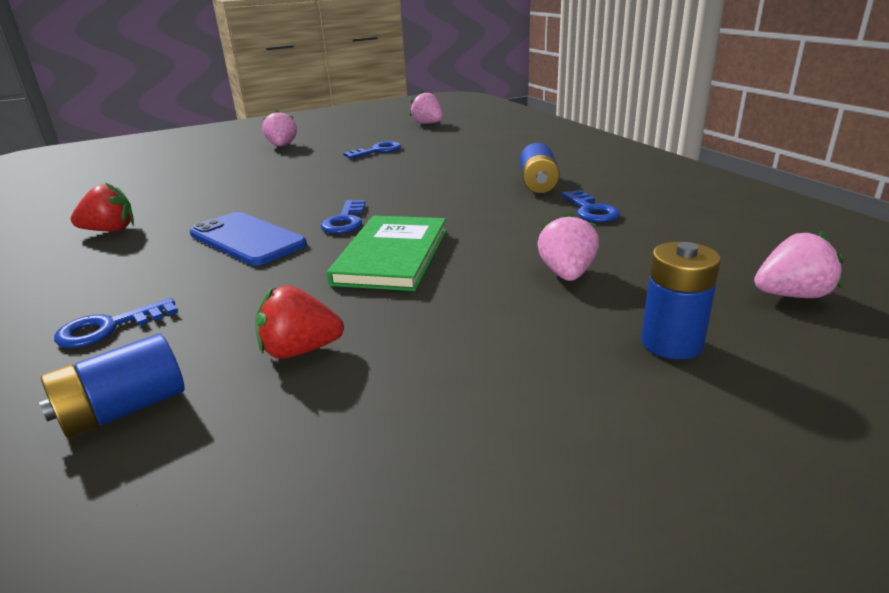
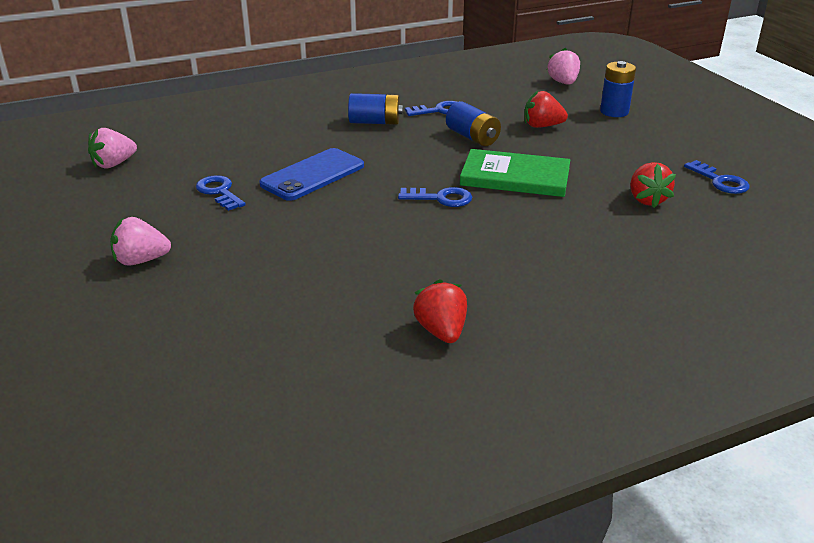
camera: 90 degrees left, 5 degrees up
(109, 327) = (638, 275): blue key -> blue key (720, 181)
(124, 410) = (721, 245): blue battery -> blue battery (472, 137)
(247, 239) = (477, 241): blue phone -> blue phone (313, 175)
(567, 274) = (542, 126): pink strawberry -> red strawberry

